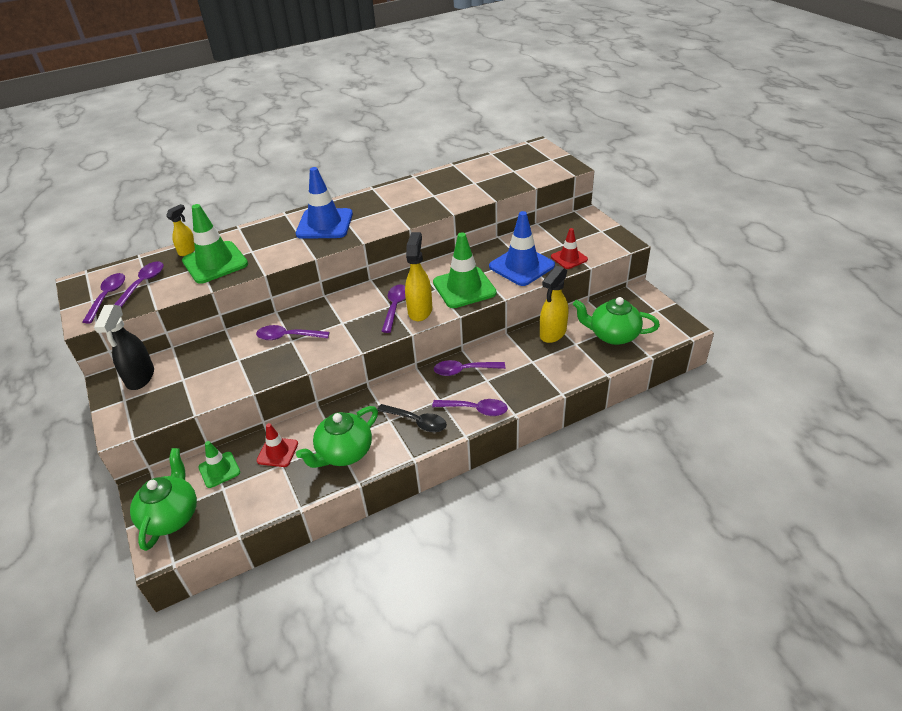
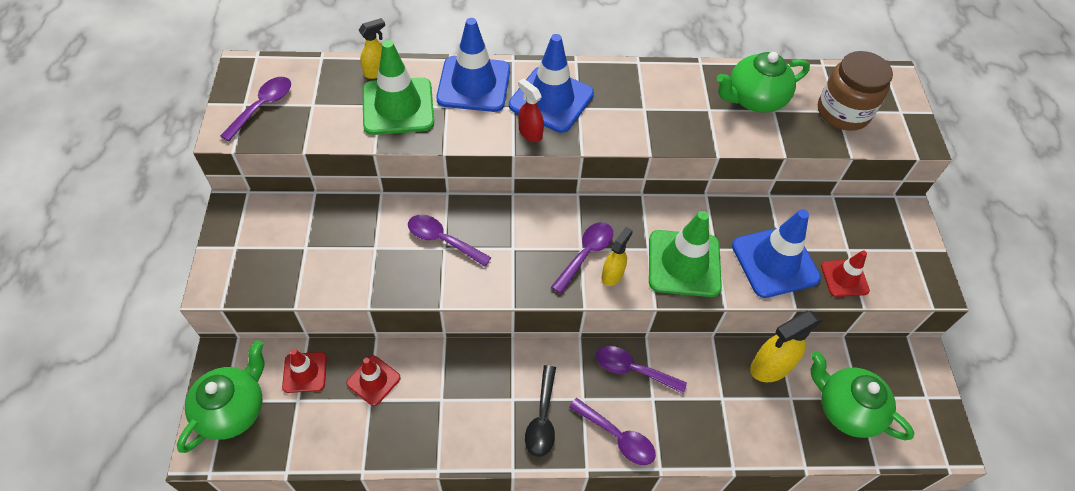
camera: 20 degrees right, 15 degrees up
(140, 377) = (264, 222): black spray bottle -> none
(143, 284) = (307, 104): purple spoon -> none
(219, 470) = (305, 372): green traffic cone -> red traffic cone
(264, 234) = (474, 84): none -> blue traffic cone
(320, 244) = (530, 133): none -> red spray bottle
(344, 453) = (442, 420): green teapot -> green teapot (754, 99)
(417, 422) = (542, 419): black spoon -> black spoon turned 45 degrees clockwise
(420, 310) = (612, 275): yellow spray bottle -> yellow spray bottle, size x0.60
(517, 170) = (843, 112): none -> brown jar

